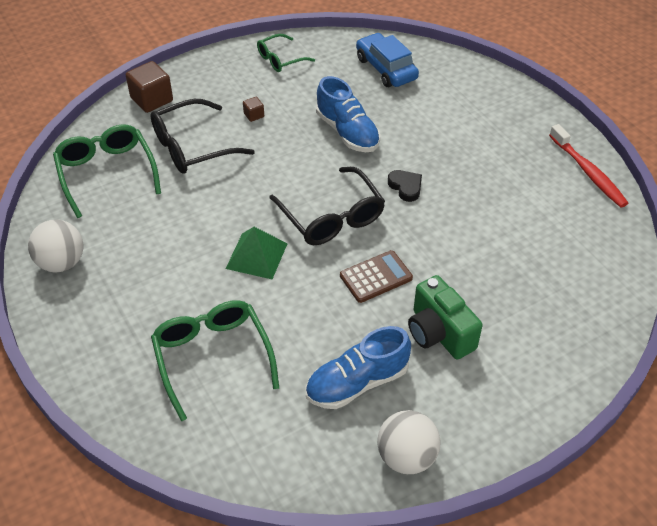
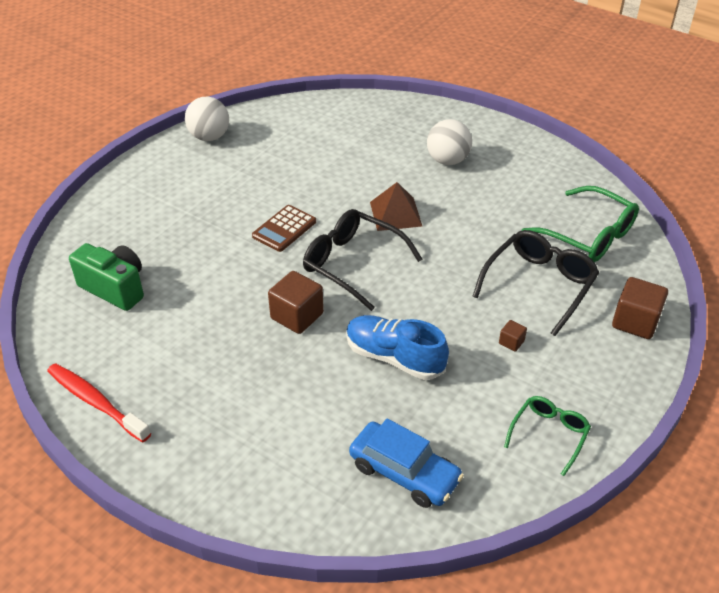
camera: 155 degrees right, 5 degrees down
(62, 262) = (542, 164): white ball -> white ball (447, 160)
(212, 357) = (375, 146): green glasses -> none
(256, 256) = (395, 214): green pyramid -> brown pyramid
(357, 383) = (262, 161): blue shoe -> none
(405, 187) = (297, 316): black heart -> brown cube
(439, 333) = (213, 207): green camera -> green camera (115, 288)

